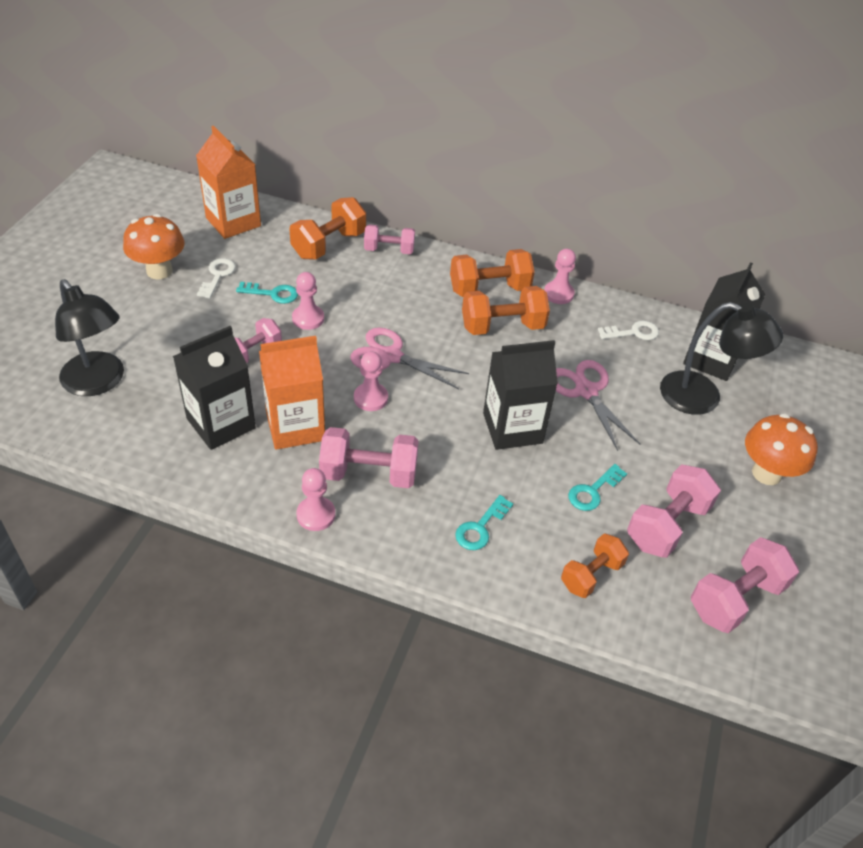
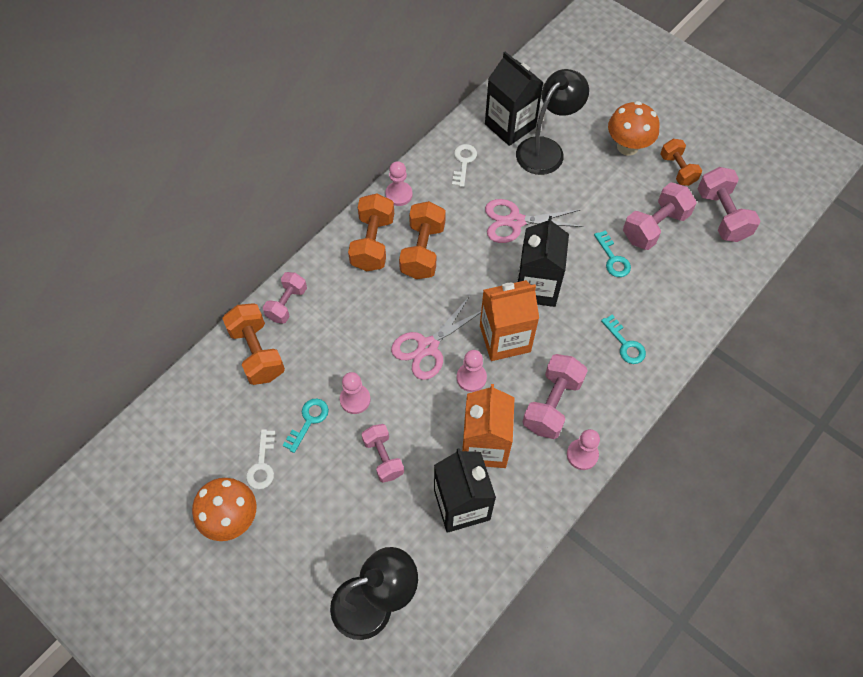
camera: 65 degrees left, 15 degrees up
(217, 276) = (262, 464): white key -> white key turned 120 degrees counterclockwise
(233, 222) = (182, 431): orange carton -> orange carton (505, 338)
(591, 575) = (683, 290): orange dumbbell -> orange dumbbell (677, 169)
(667, 525) = (654, 226): pink dumbbell -> pink dumbbell turned 75 degrees clockwise

